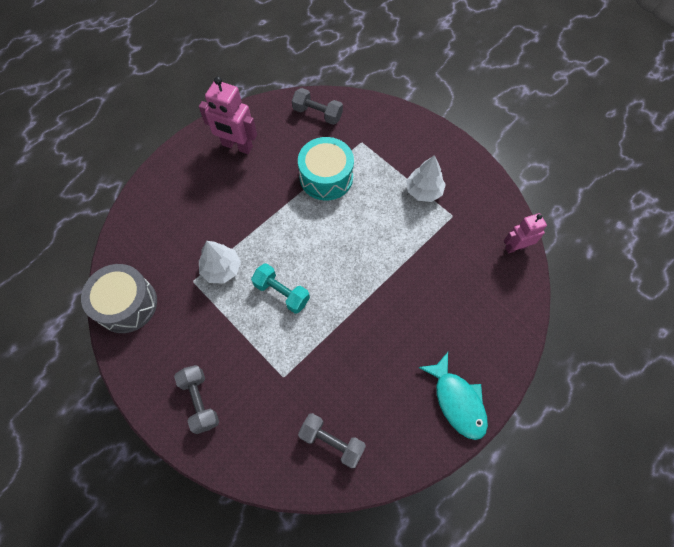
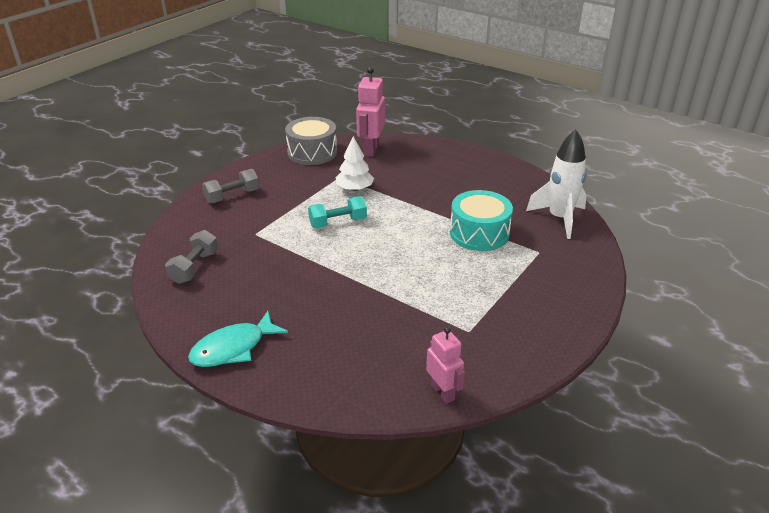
camera: 80 degrees right, 30 degrees down
(237, 146) = (489, 178): pink robot -> pink robot (371, 149)
(282, 293) = (338, 222): turquoise dumbbell -> turquoise dumbbell turned 45 degrees clockwise
(317, 114) = (559, 218): grey dumbbell -> white rocket
(424, 191) = (494, 304): white tree -> none

